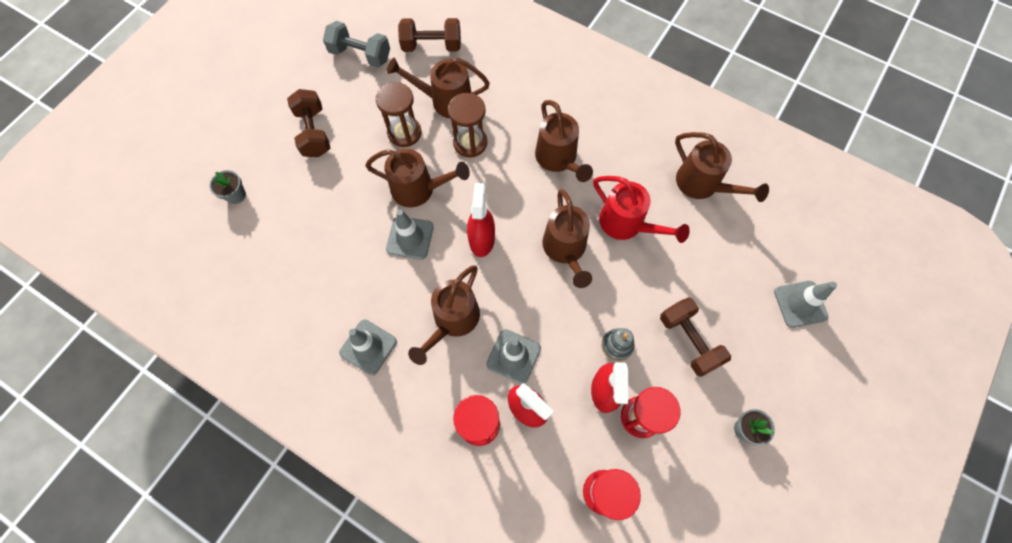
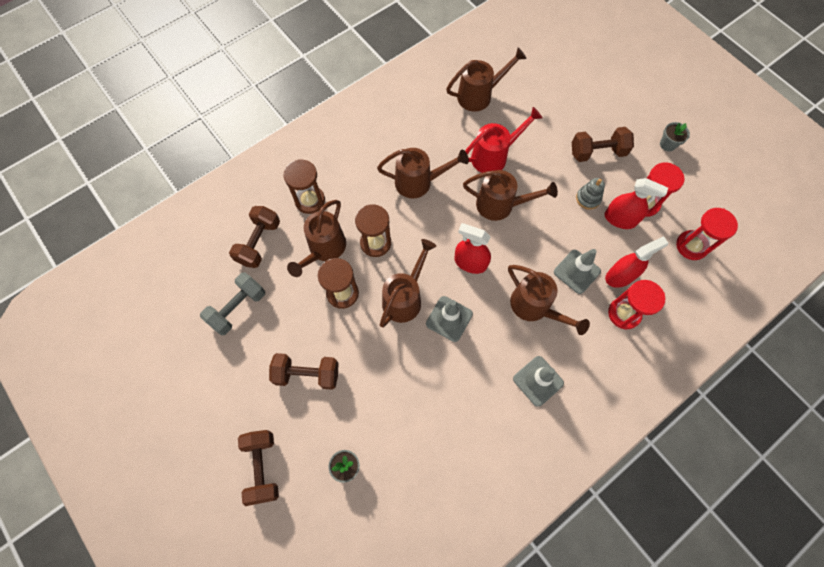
camera: 70 degrees left, 0 degrees up
(220, 129) = (263, 467): none -> brown dumbbell
(494, 70) = (310, 200): none -> brown hourglass
(800, 304) = (590, 77): grey traffic cone -> none

